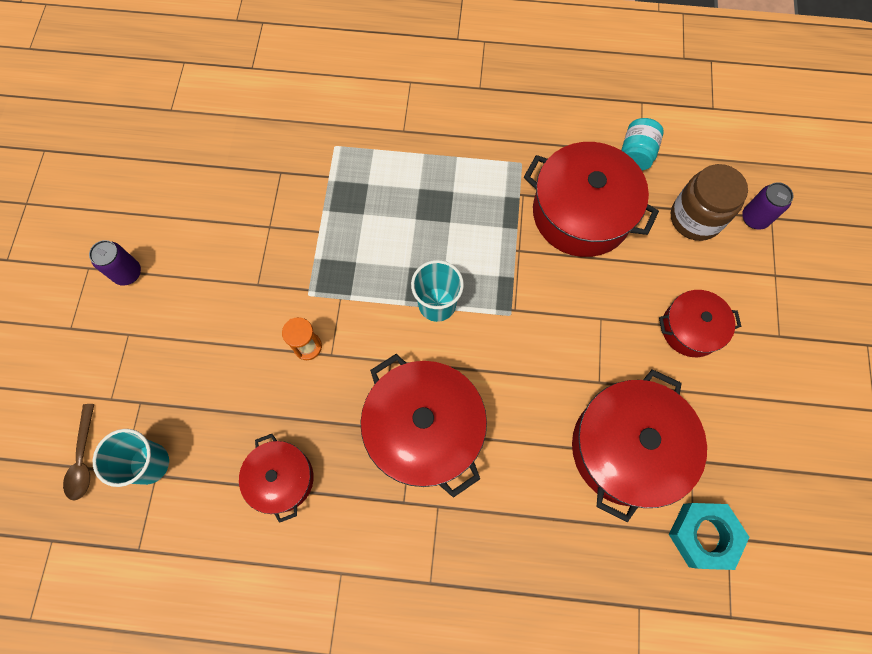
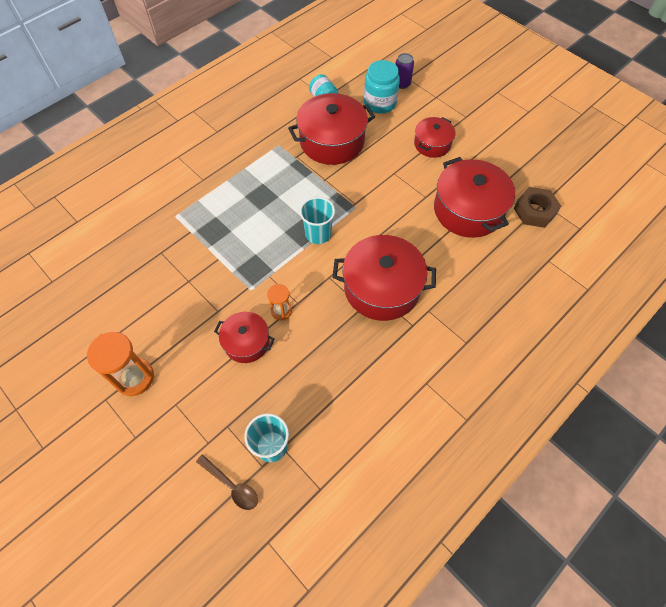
camera: 50 degrees left, 10 degrees down
(128, 273) = (134, 378): purple can -> orange hourglass
(281, 479) = (346, 377): red pot -> red pot (246, 342)
(695, 218) = (380, 103): brown jar -> turquoise jar
(703, 535) = (534, 211): turquoise nut -> brown nut

